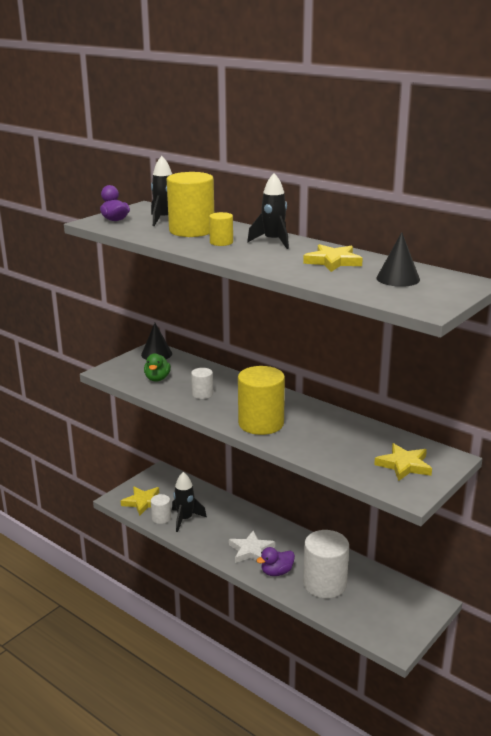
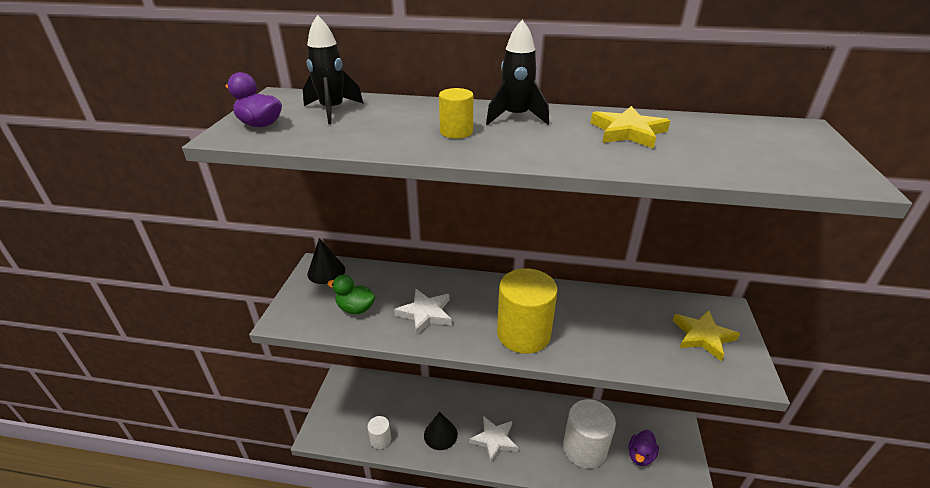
camera: 30 degrees left, 10 degrees up
(143, 502) = (348, 426): yellow star -> none
(157, 379) = (355, 308): green duck -> green duck turned 135 degrees clockwise
(185, 519) = (406, 429): black rocket -> none
(191, 230) = (392, 121): yellow cylinder -> none
(202, 394) = (425, 313): white cylinder -> white star
(276, 572) = (535, 455): purple duck -> purple duck (640, 455)
(398, 278) = (734, 141): black cone -> black cone (440, 434)

